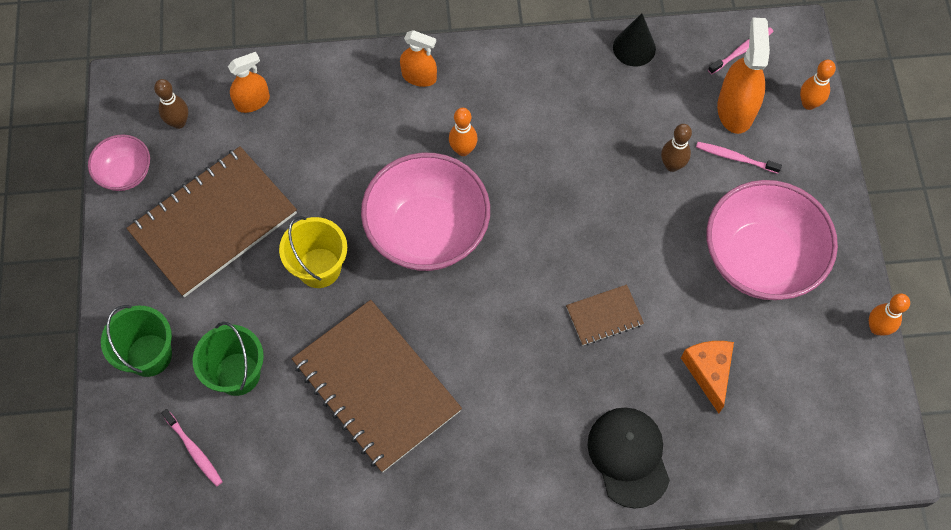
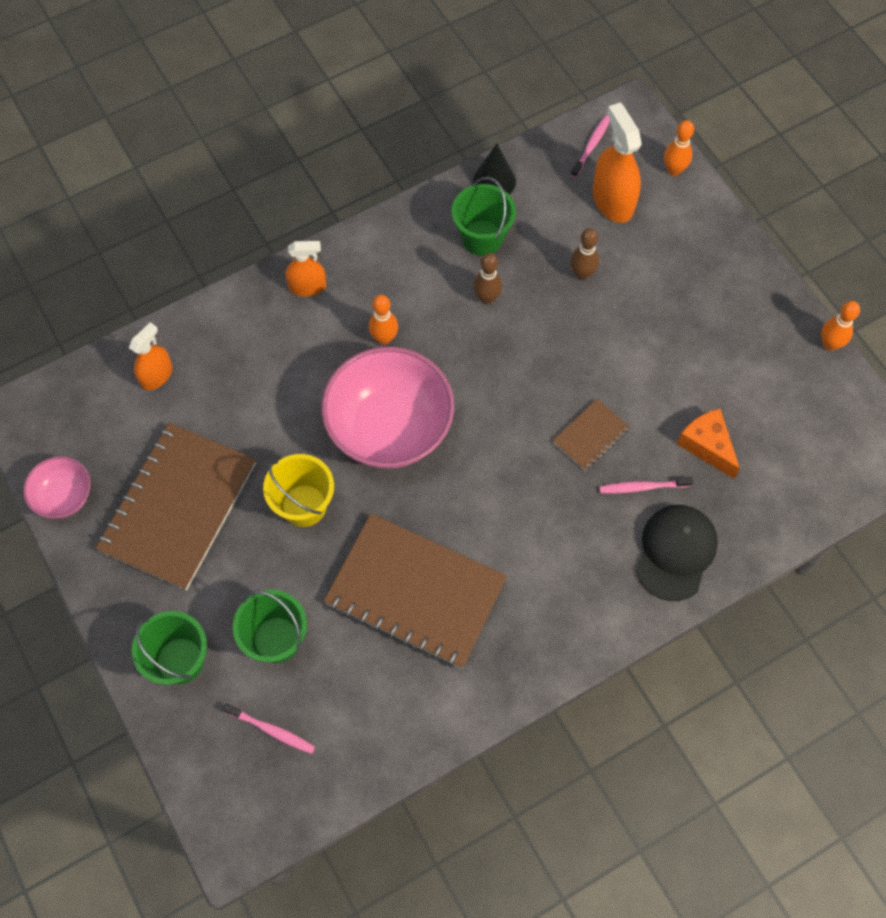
camera: 25 degrees left, 0 degrees up
(179, 122) = (93, 425): brown bowling pin -> brown bowling pin (487, 298)
(596, 95) = (482, 238): none -> green bucket
(628, 457) = (675, 552): black cap -> black cap turned 60 degrees clockwise
(735, 158) = (634, 244): pink toothbrush -> pink toothbrush (643, 487)
(760, 259) = (701, 326): pink bowl -> none

